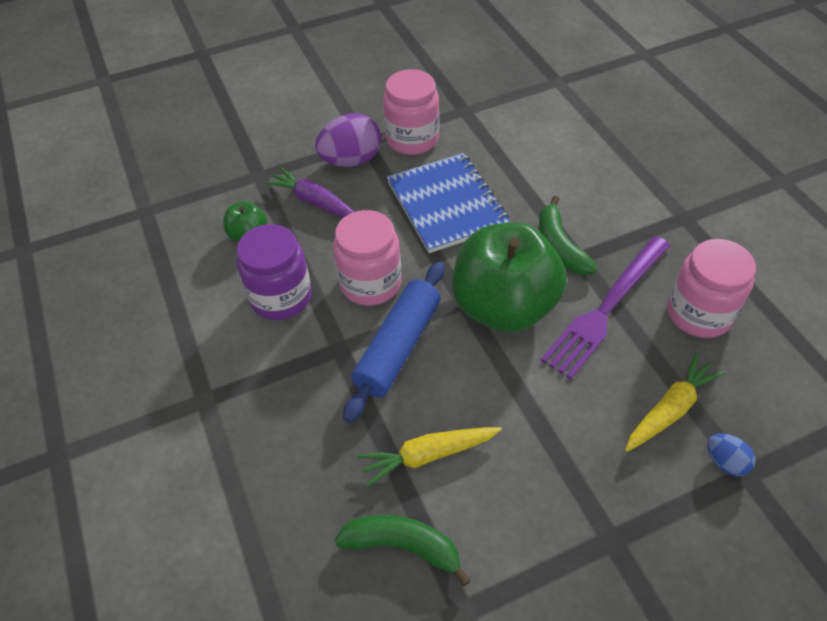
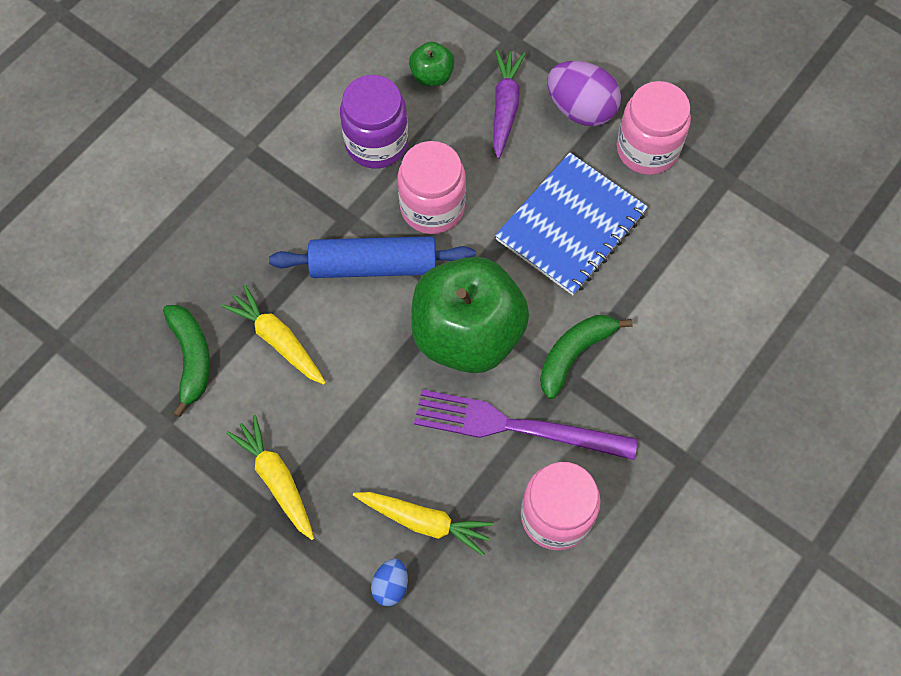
camera: 60 degrees right, 15 degrees up
(577, 518) = (276, 479): none -> yellow carrot

